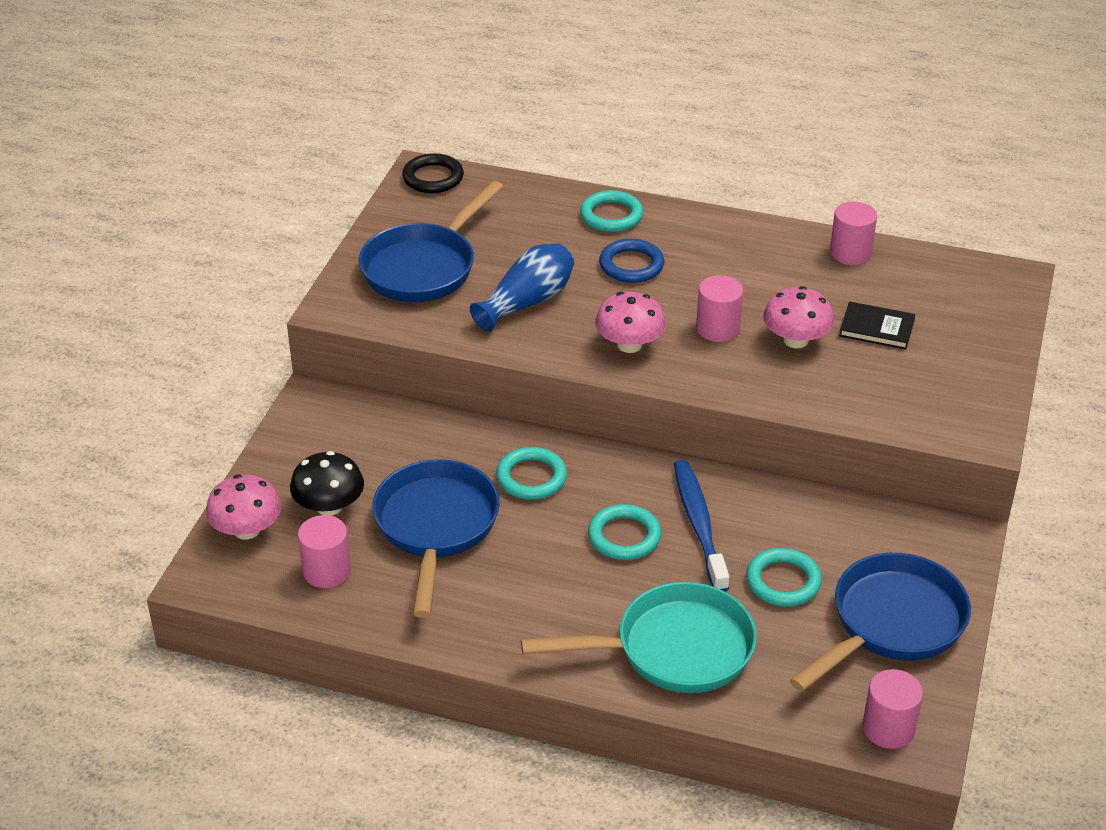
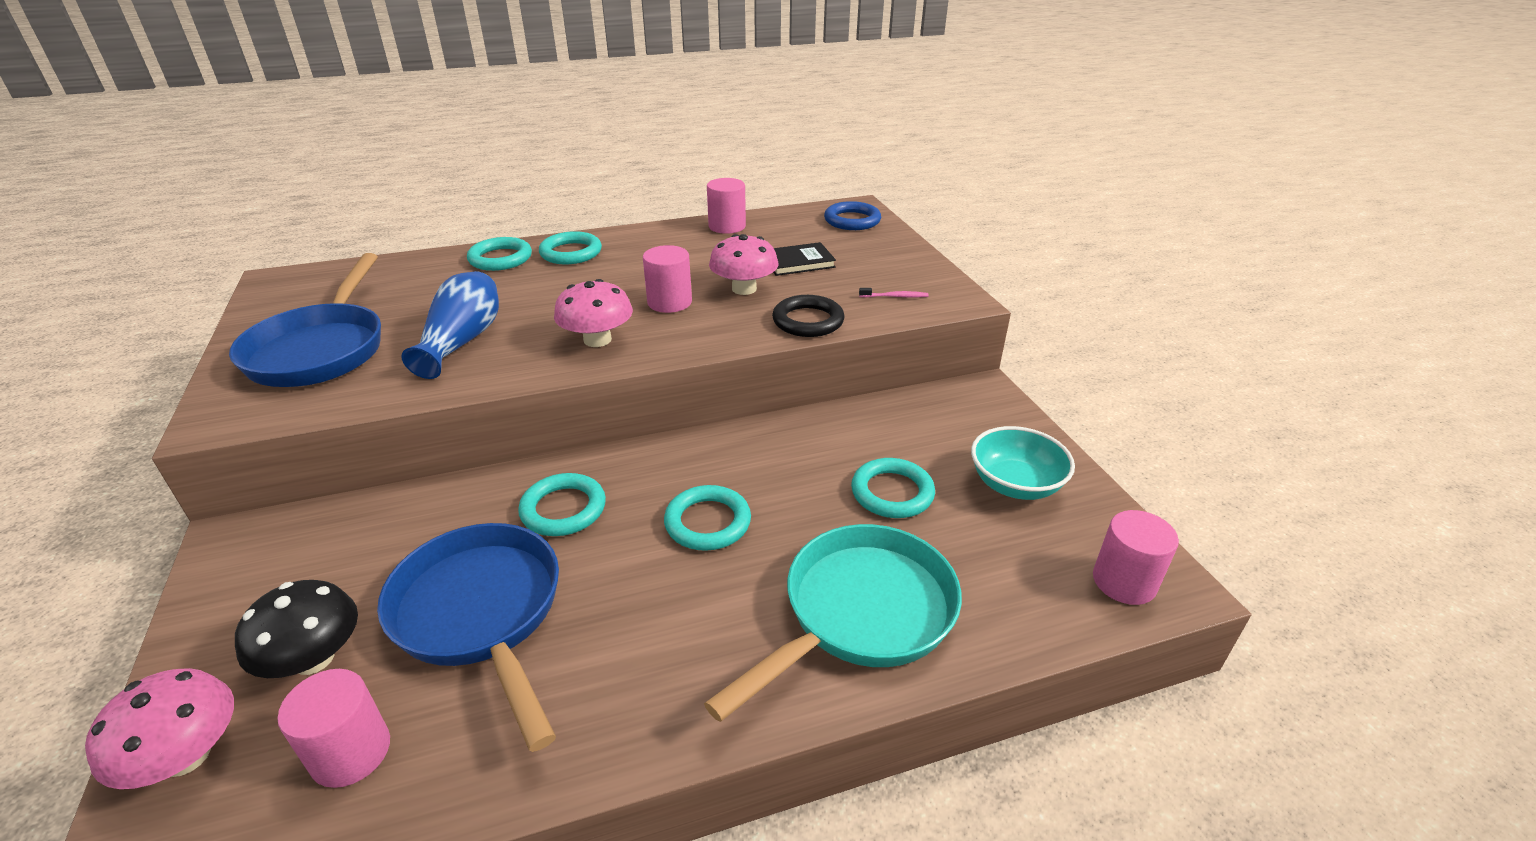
camera: 35 degrees left, 5 degrees down
(433, 178) = (291, 281): black ring -> black ring (808, 321)
(631, 265) = (548, 284): blue ring -> blue ring (852, 220)
(676, 232) = (571, 253): none -> turquoise ring
(699, 524) = (769, 478): blue toothbrush -> none
(891, 624) = (1015, 484): blue pan -> turquoise bowl
(926, 407) = (895, 296): none -> pink toothbrush

